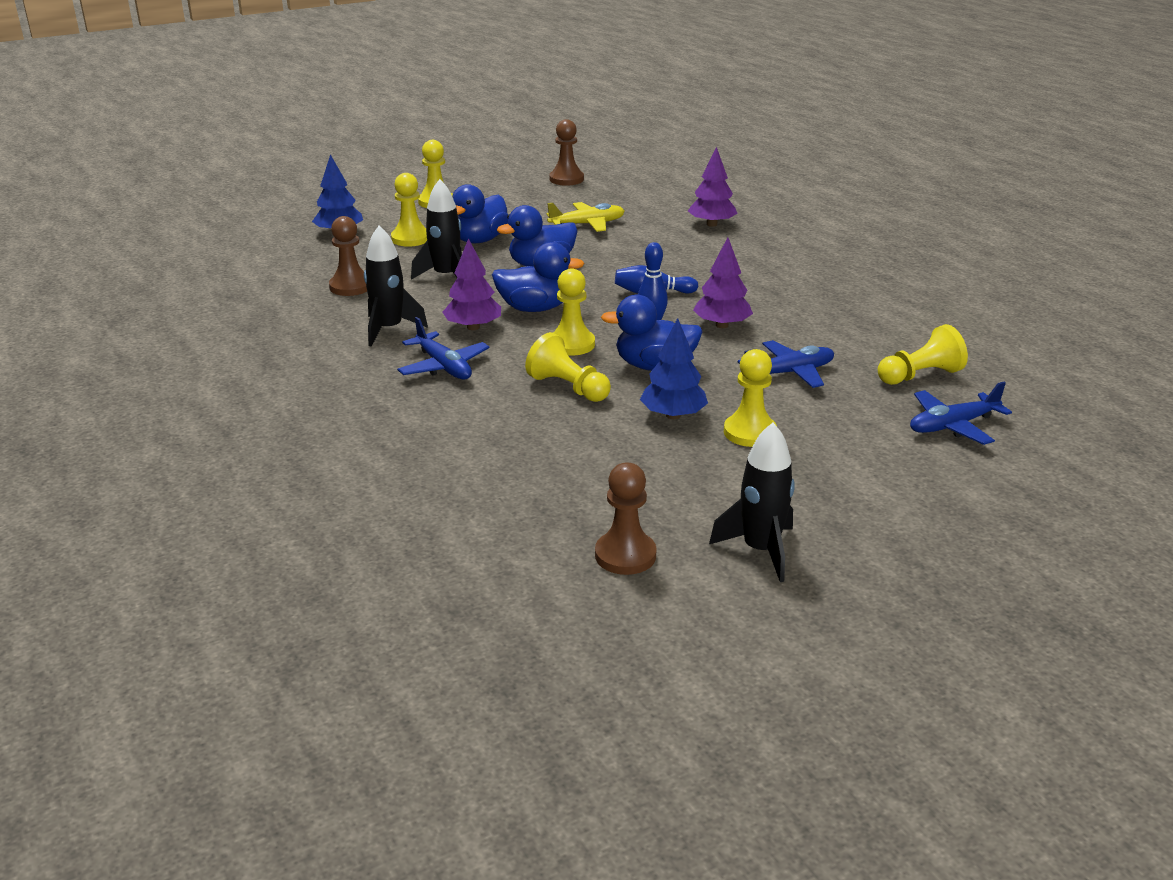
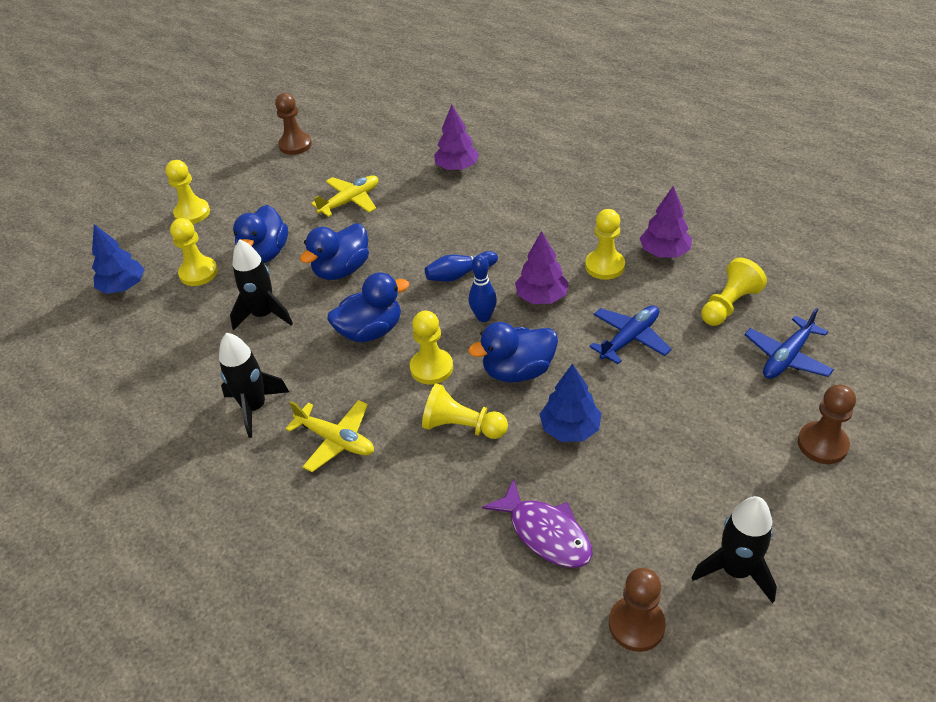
camera: 20 degrees left, 15 degrees up
(350, 287) = (181, 360): brown pawn -> brown pawn (822, 444)
(444, 366) = (336, 440): blue plane -> yellow plane
(473, 327) = (330, 376): purple tree -> purple tree (664, 252)
(588, 474) = (546, 533): none -> purple fish
(749, 432) = (643, 426): yellow pawn -> yellow pawn (604, 266)

